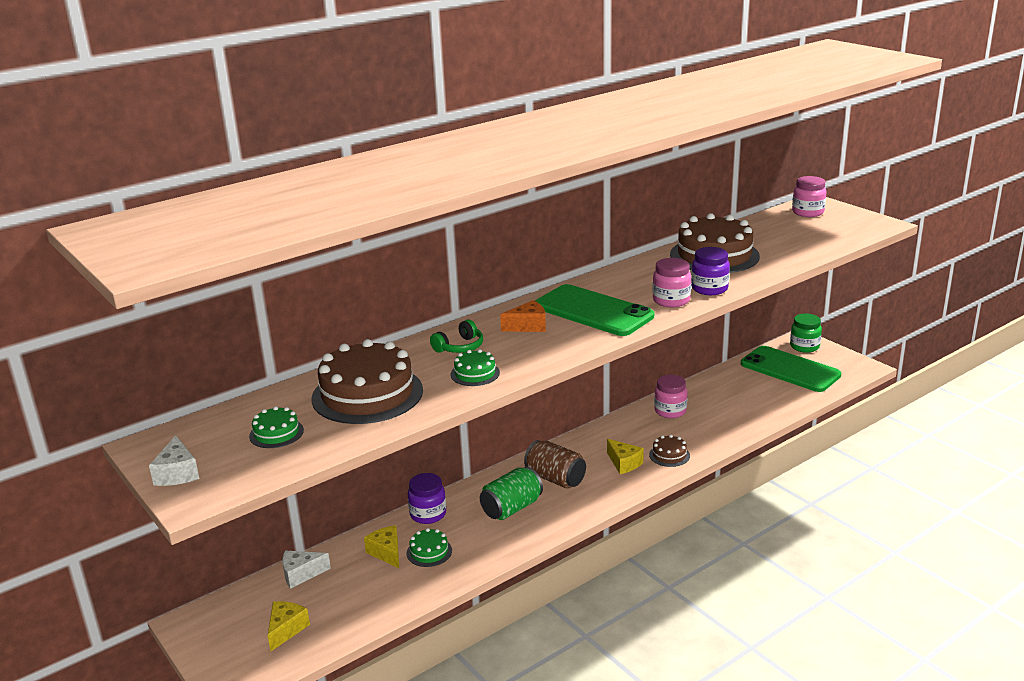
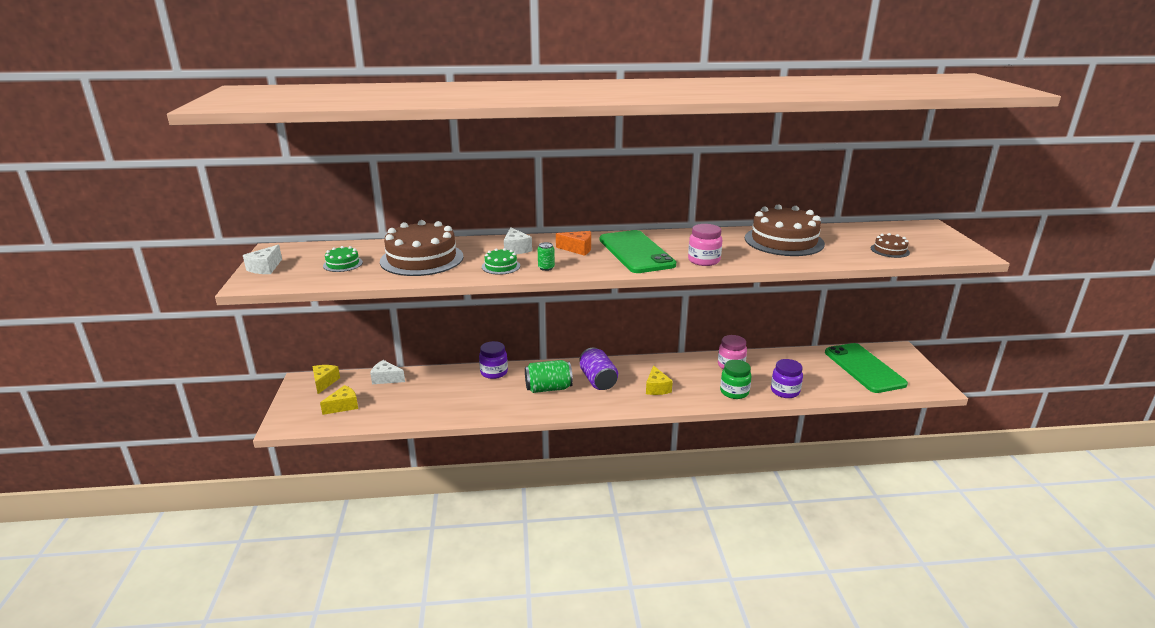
camera: 30 degrees right, 0 degrees up
(387, 552) = (445, 385): yellow cheese -> yellow cheese (324, 382)
(429, 552) = (469, 395): green cake -> none
(460, 347) = (516, 249): green headphones -> white cheese
(527, 359) = (546, 268): none -> green can
(555, 478) = (598, 380): brown can -> purple can
(669, 455) = (696, 394): brown cake -> brown cake (890, 250)
(709, 289) = (746, 261): purple jar -> purple jar (785, 391)
(804, 346) = (896, 356): green jar -> green jar (734, 392)
(808, 212) = (912, 231): pink jar -> none

